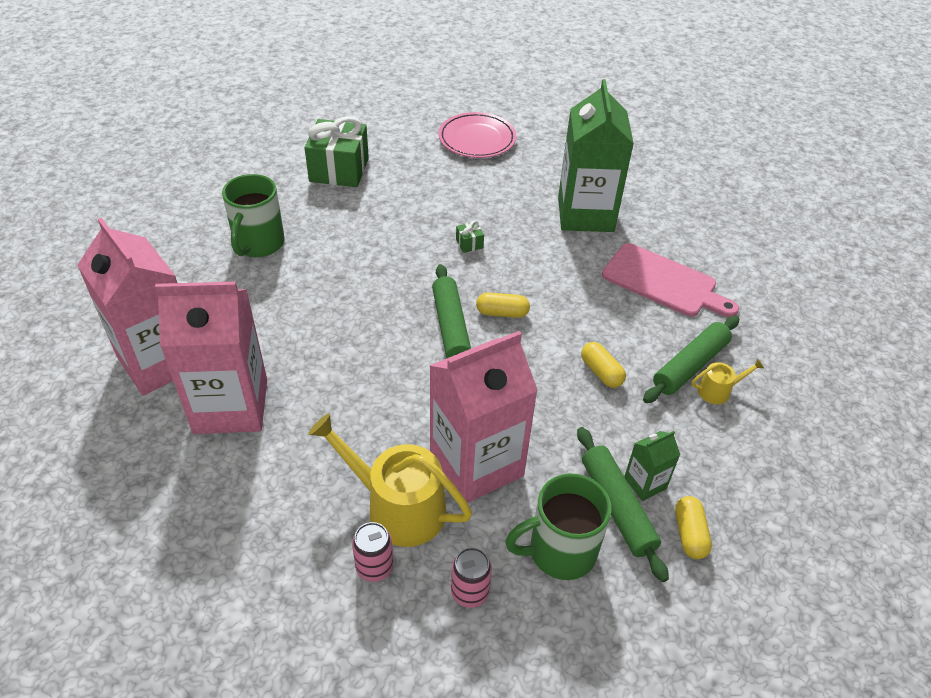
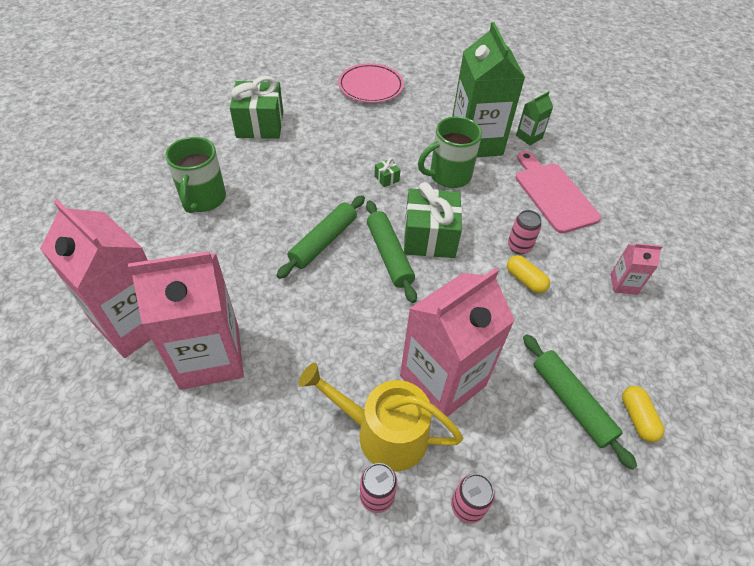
camera: 10 degrees left, 5 degrees up
(502, 313) = (429, 237): yellow capsule -> green gift
(559, 551) = (534, 453): green mug -> green mug (448, 176)
(604, 335) = (519, 246): none -> pink can
(645, 483) = (588, 376): green carton -> green carton (529, 137)
(663, 282) = (554, 194): pink cutting board -> pink cutting board turned 135 degrees counterclockwise
(690, 366) = (595, 265): green rolling pin -> green rolling pin (323, 241)
(718, 391) = (623, 284): yellow watering can -> pink carton

